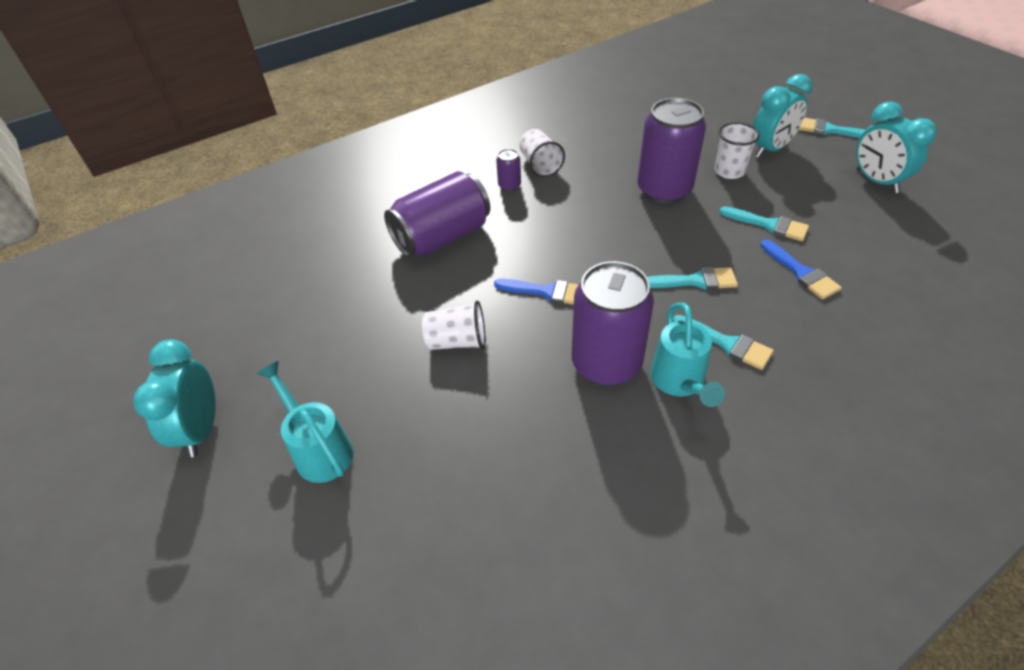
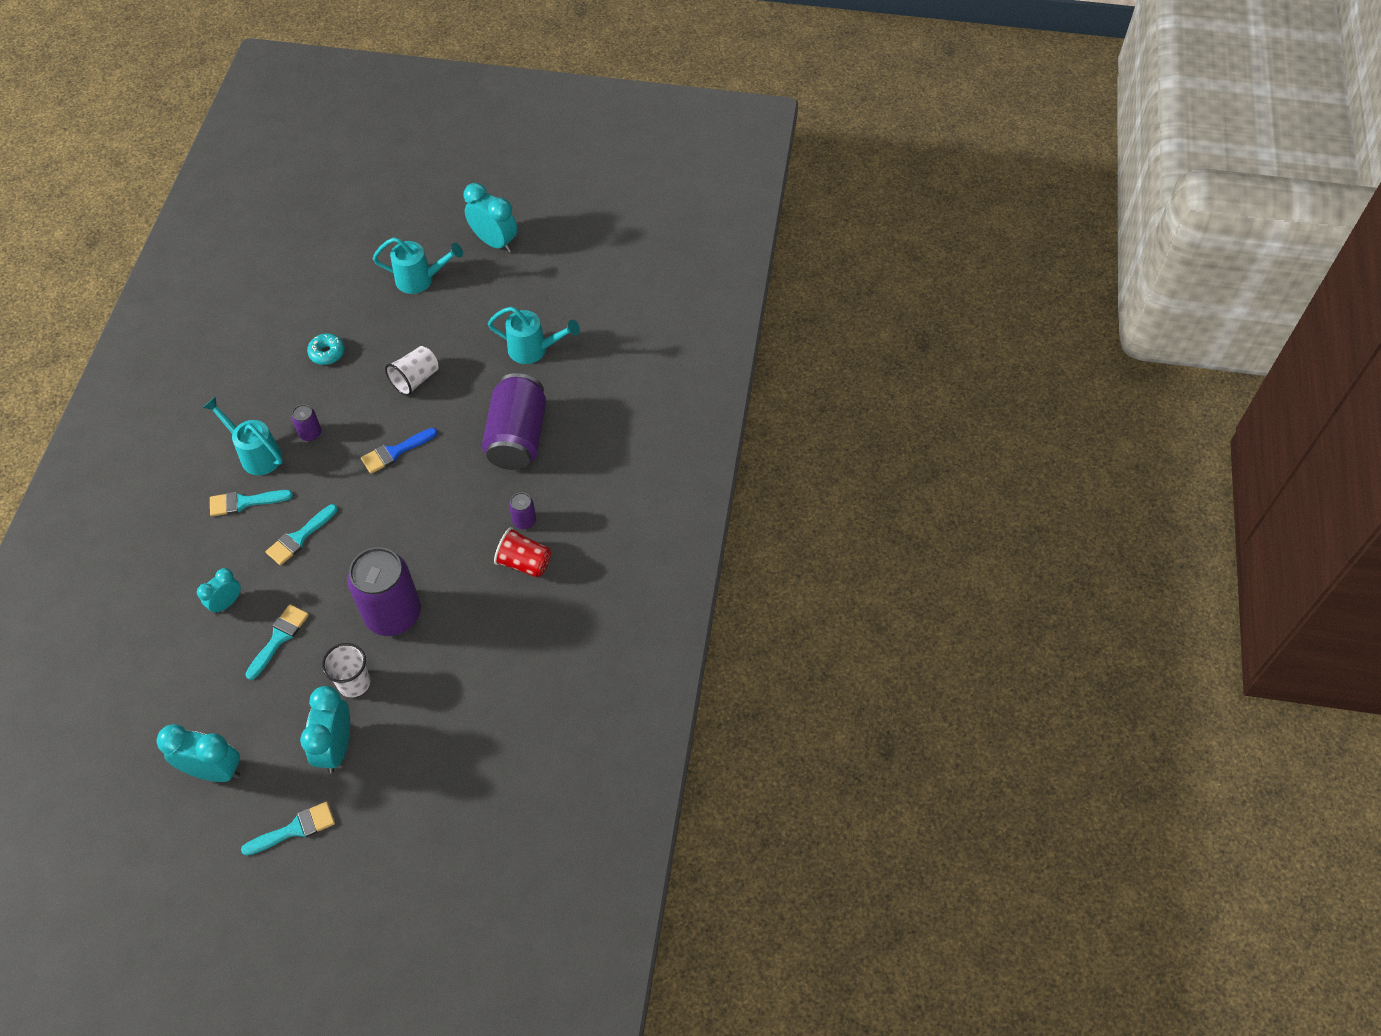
camera: 130 degrees right, 10 degrees up
(336, 291) = (533, 350): none -> turquoise watering can
(506, 441) = (327, 353): none -> turquoise donut
(540, 165) = (524, 562): white cup -> red cup
(606, 363) = (310, 433): purple can -> purple can, size x0.43
(769, 225) = (279, 638): turquoise brush -> turquoise brush turned 135 degrees clockwise
(801, 273) = (226, 603): blue brush -> turquoise clock

